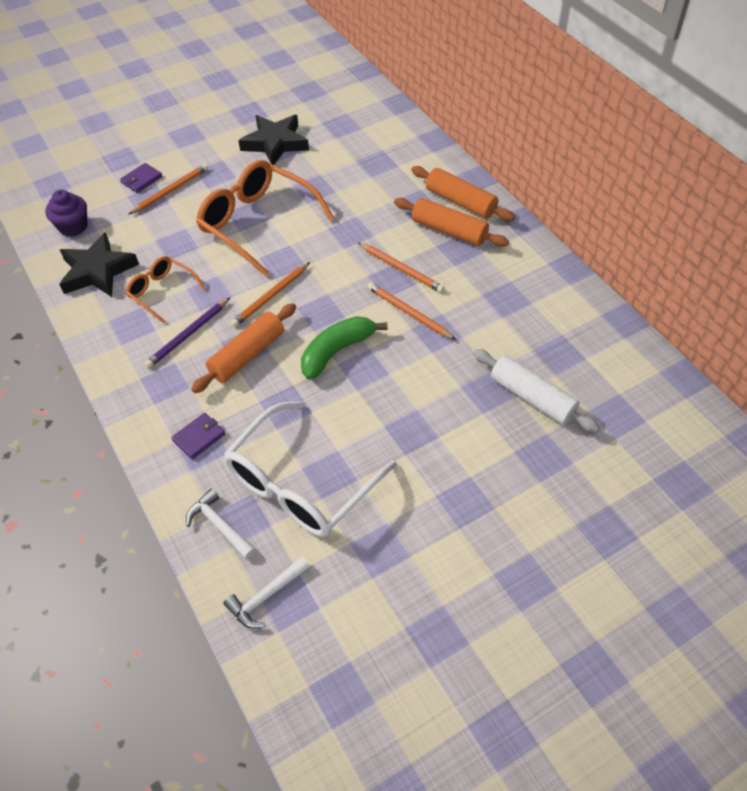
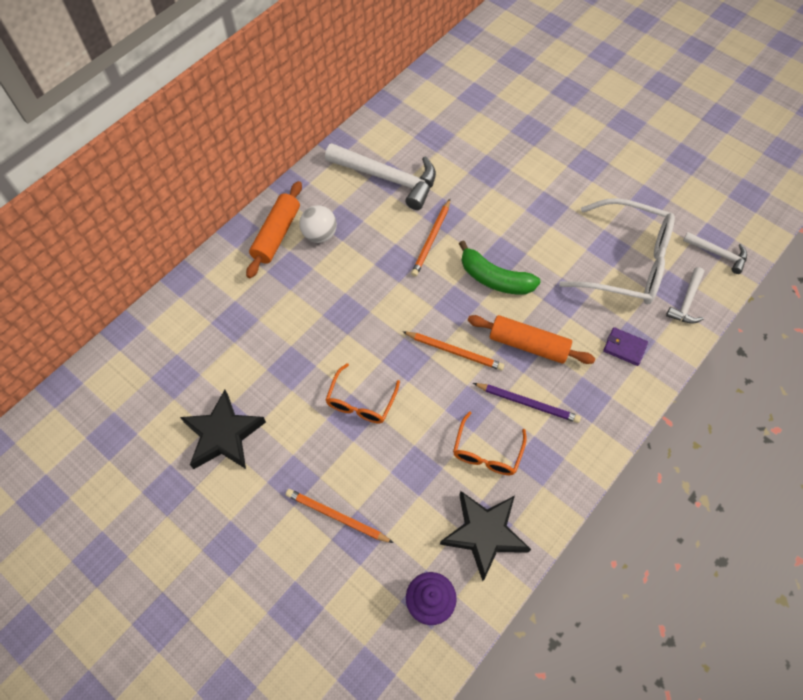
camera: 110 degrees left, 10 degrees up
(141, 180) = (327, 561): purple wallet -> none
(257, 223) = (361, 402): orange glasses -> orange glasses, size x0.53
(401, 269) = (381, 258): orange pencil -> none
(449, 231) = (319, 234): orange rolling pin -> white ball
(505, 297) = (388, 178): none -> white hammer
(532, 397) = (482, 144): white rolling pin -> none

